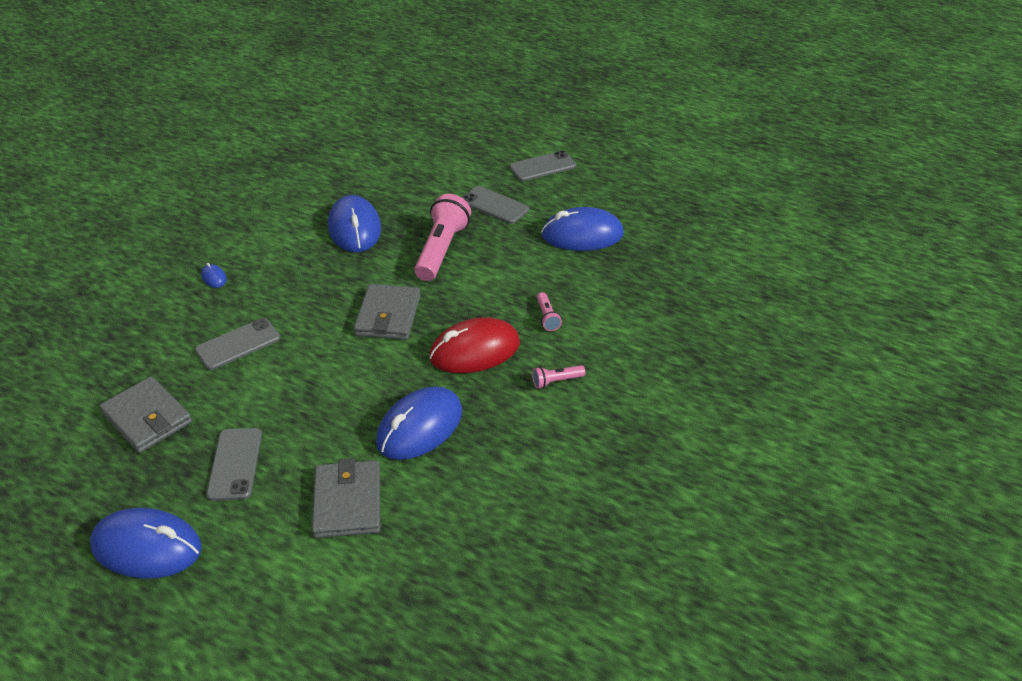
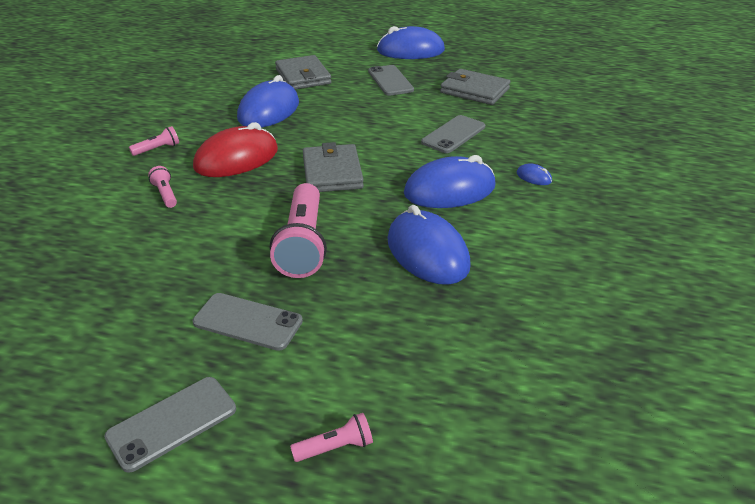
camera: 165 degrees right, 5 degrees down
(464, 147) = (335, 447): none -> pink flashlight
(582, 235) = (113, 296): blue mouse -> blue mouse (449, 190)

